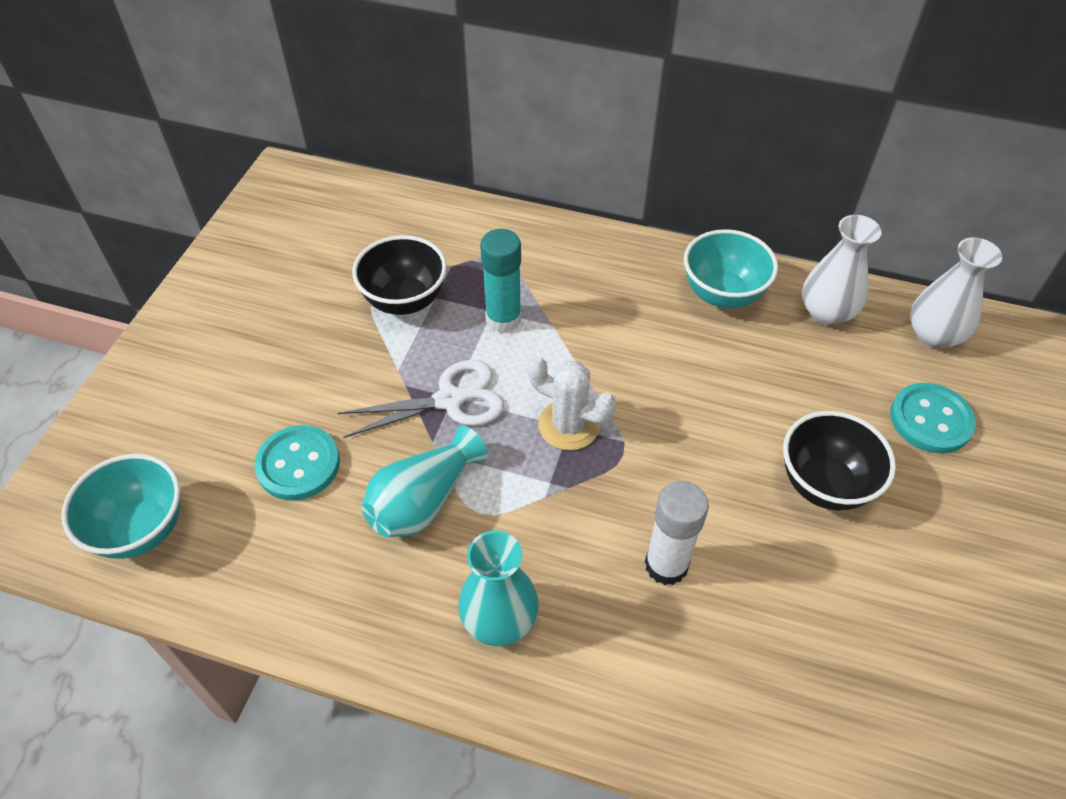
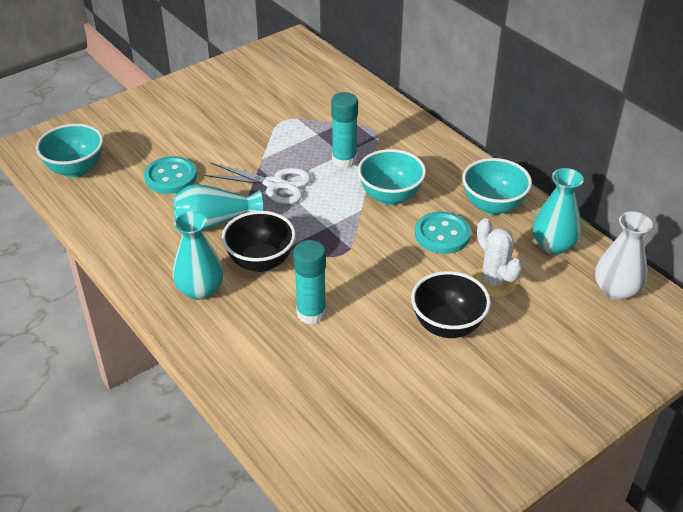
camera: 35 degrees right, 10 degrees down
(405, 300) = (298, 128): black bowl -> black bowl (260, 261)
(569, 425) = (327, 226): white cactus -> white cactus (493, 282)
(603, 341) = (390, 196): none -> turquoise bowl
(666, 565) = (311, 313): white glue stick -> turquoise glue stick
(827, 312) = (553, 245): white vase -> turquoise vase
(930, 420) = (557, 330): turquoise button -> turquoise button (442, 234)

